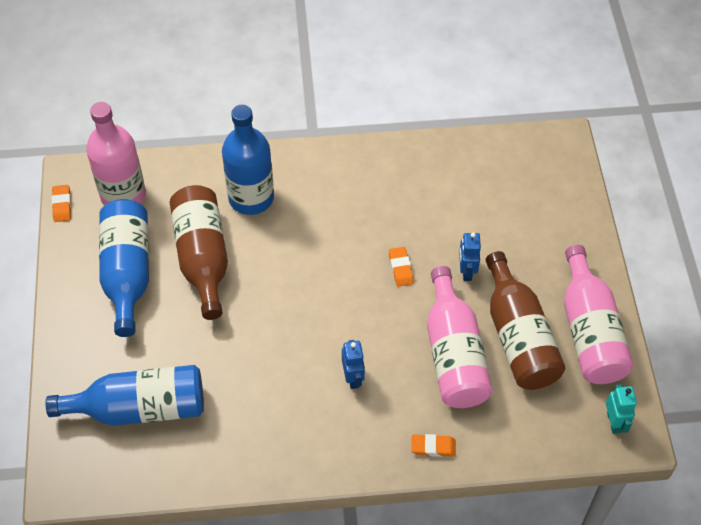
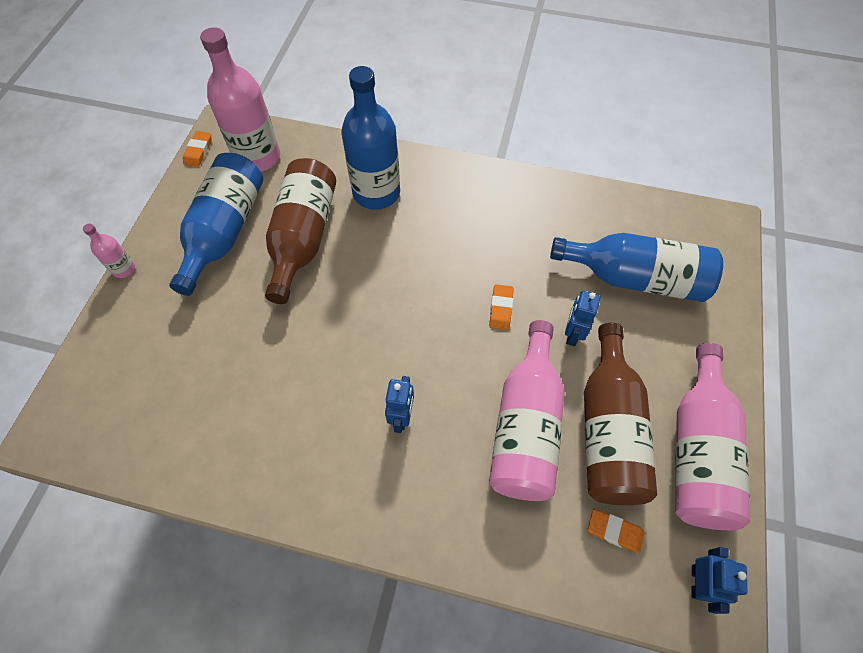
camera: 20 degrees right, 5 degrees up
(51, 333) = (124, 269): none -> pink bottle
(140, 408) = (167, 375): blue bottle -> blue bottle (635, 278)
(433, 447) = (461, 534): orange eraser -> orange eraser (614, 531)
(614, 422) = (697, 582): turquoise robot -> blue robot

